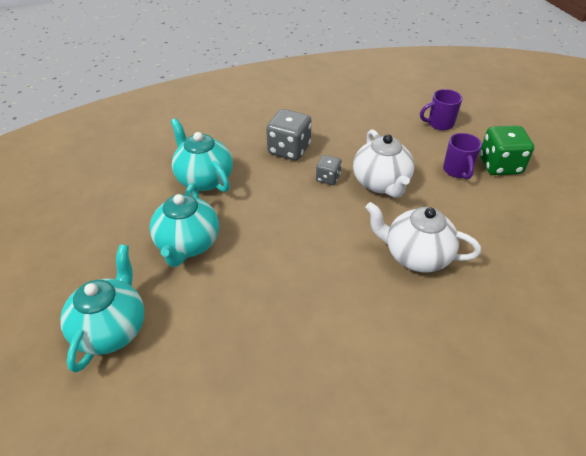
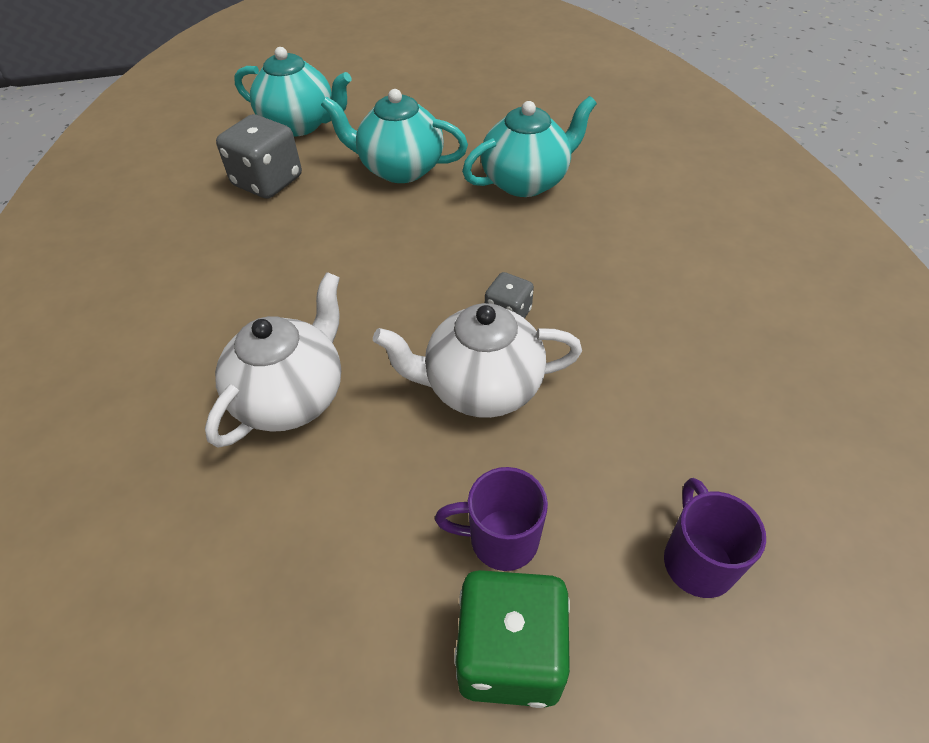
camera: 100 degrees right, 5 degrees up
(289, 149) = (594, 273): grey dice -> grey dice (268, 181)

